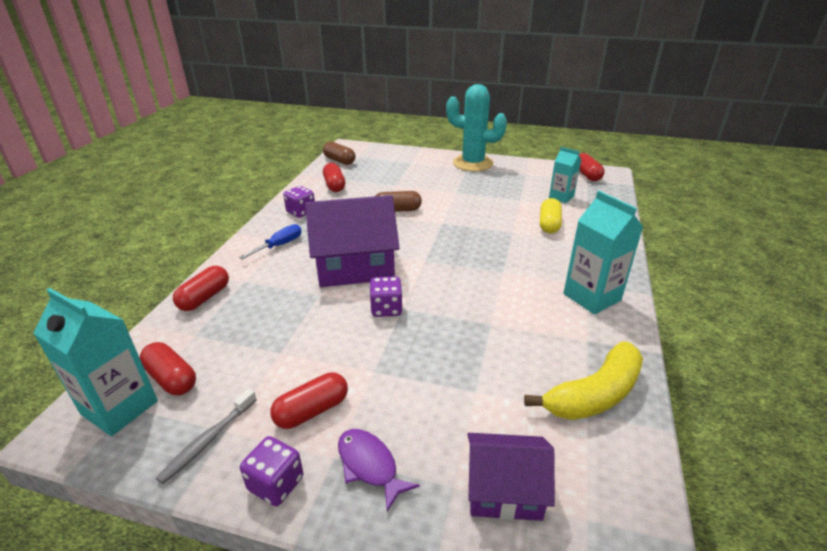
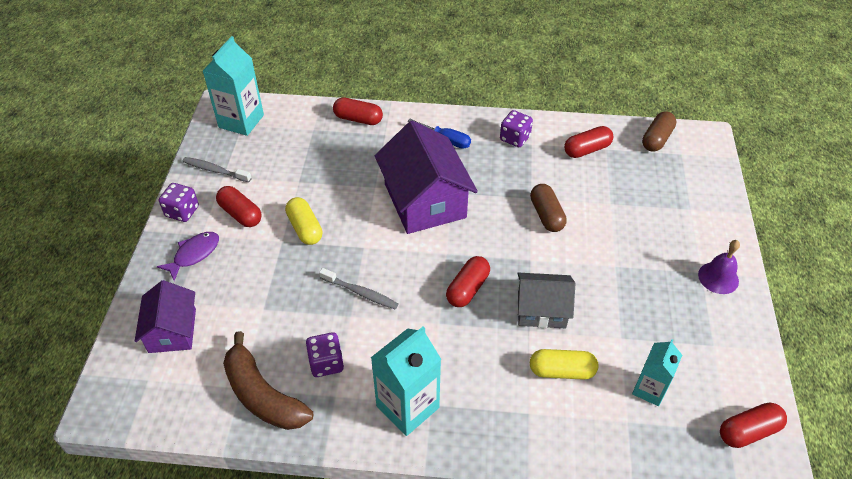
camera: 80 degrees right, 15 degrees up
(171, 379) = (267, 134): red capsule -> red capsule (467, 289)
(360, 350) = (305, 228): none -> yellow capsule
(386, 309) = (361, 235): purple dice -> purple dice (326, 363)
(462, 315) = (360, 292): none -> grey toothbrush
(473, 163) = (718, 278): turquoise cactus -> purple bell
(493, 224) = (541, 310): none -> grey house
(594, 394) = (262, 395): yellow banana -> brown banana

